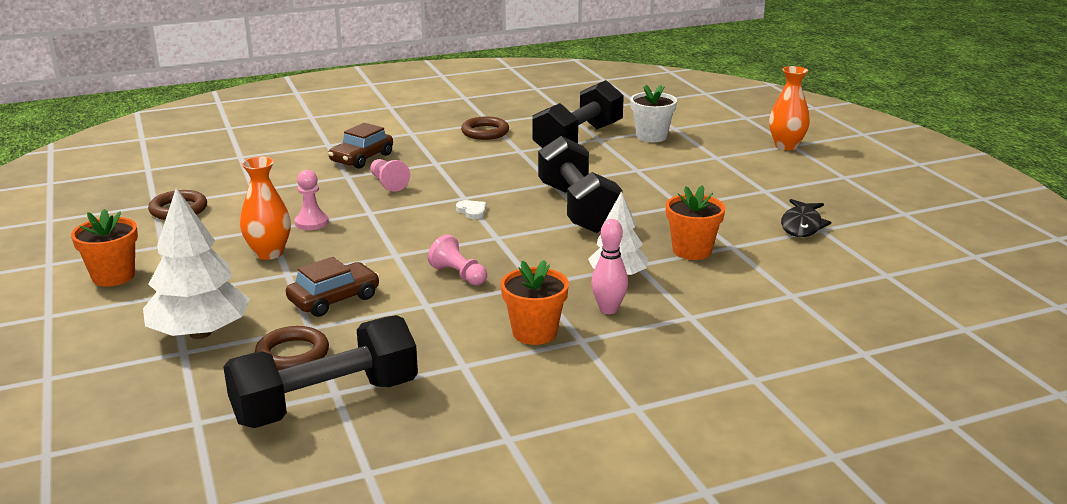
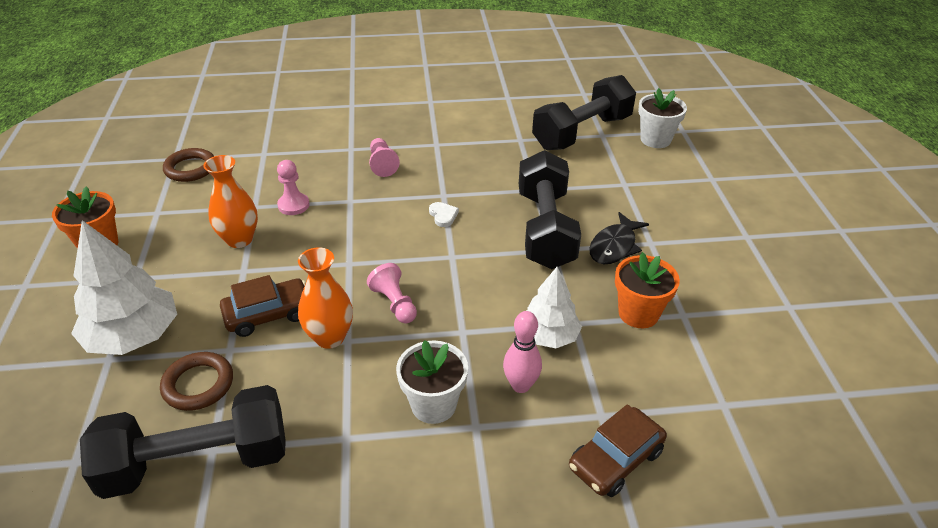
camera: 15 degrees right, 15 degrees up
(362, 158) = (373, 127): brown car -> brown car (615, 459)
(485, 132) = (497, 110): brown ring -> none
(534, 333) = (433, 405): orange flower pot -> white flower pot
(786, 146) = (791, 174): orange vase -> orange vase (330, 337)
(802, 225) = (770, 297): black fish -> black fish (614, 246)

